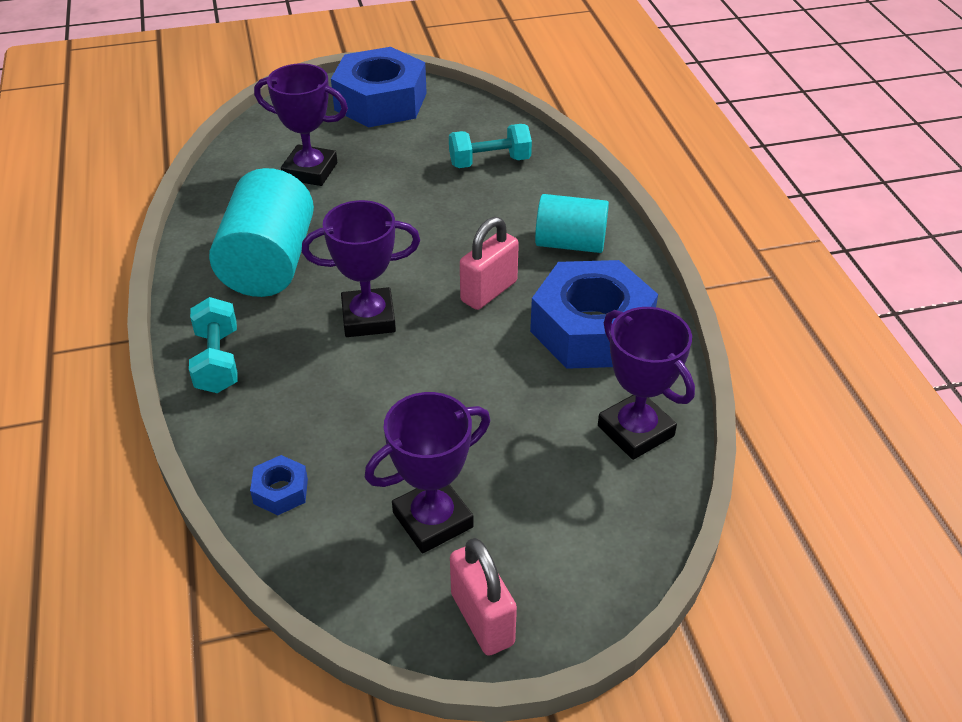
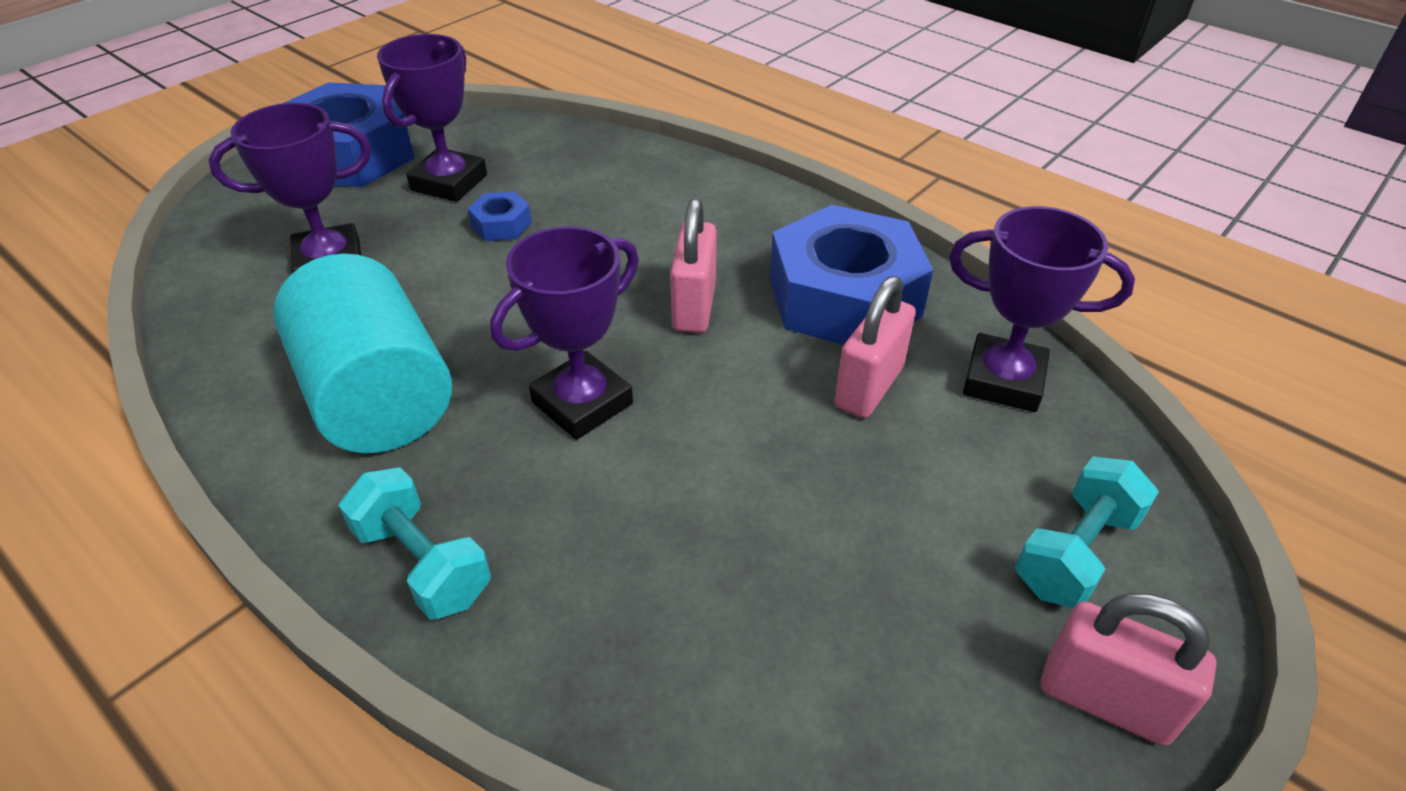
camera: 35 degrees left, 0 degrees up
(280, 491) = (693, 696): blue nut -> blue nut (501, 225)
(432, 520) = (917, 610): purple trophy -> purple trophy (449, 182)
(489, 162) = (551, 172): turquoise dumbbell -> turquoise dumbbell (1075, 552)
(543, 391) = (869, 387): none -> pink padlock
(570, 243) = (727, 220): turquoise cylinder -> none

